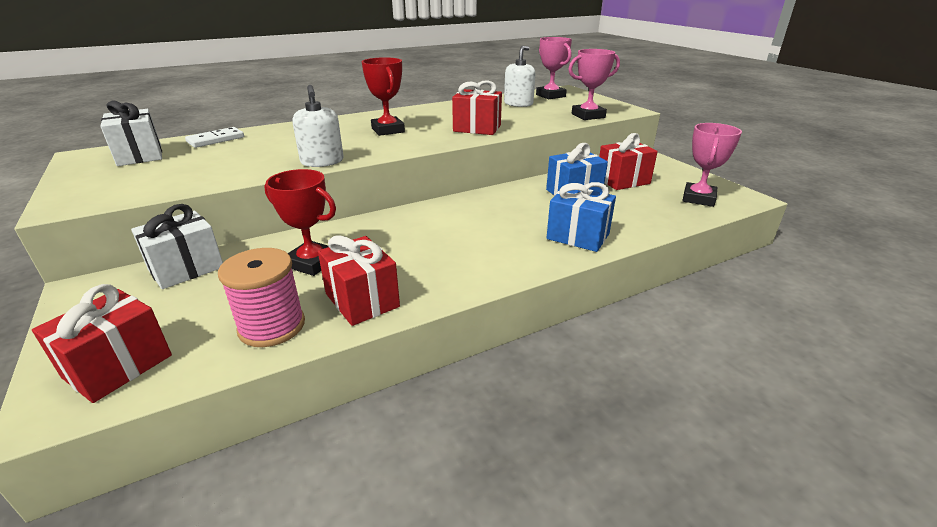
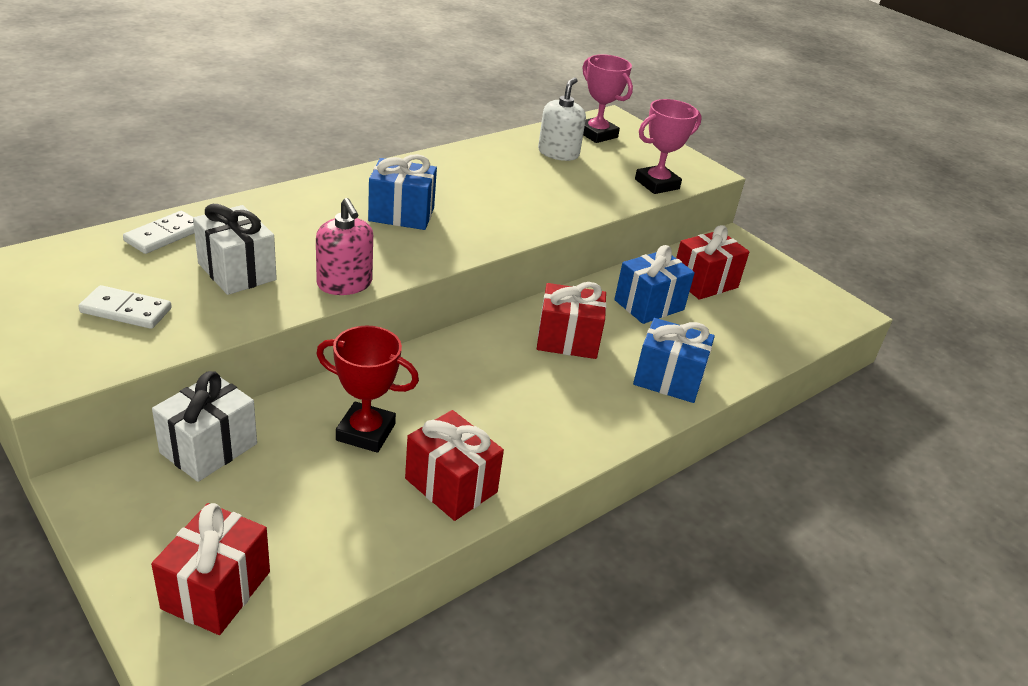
camera: 15 degrees left, 5 degrees up
(140, 155) = (74, 272): white gift -> white gift (237, 271)
(155, 173) = (126, 310): none -> white domino
(272, 326) = (364, 527): pink spool -> none
(322, 161) = (344, 283): white soap dispenser -> pink soap dispenser
(388, 130) = (401, 214): red trophy -> blue gift
(477, 128) = (521, 211): red gift -> red gift (567, 340)
(698, 198) = (795, 313): pink trophy -> none

